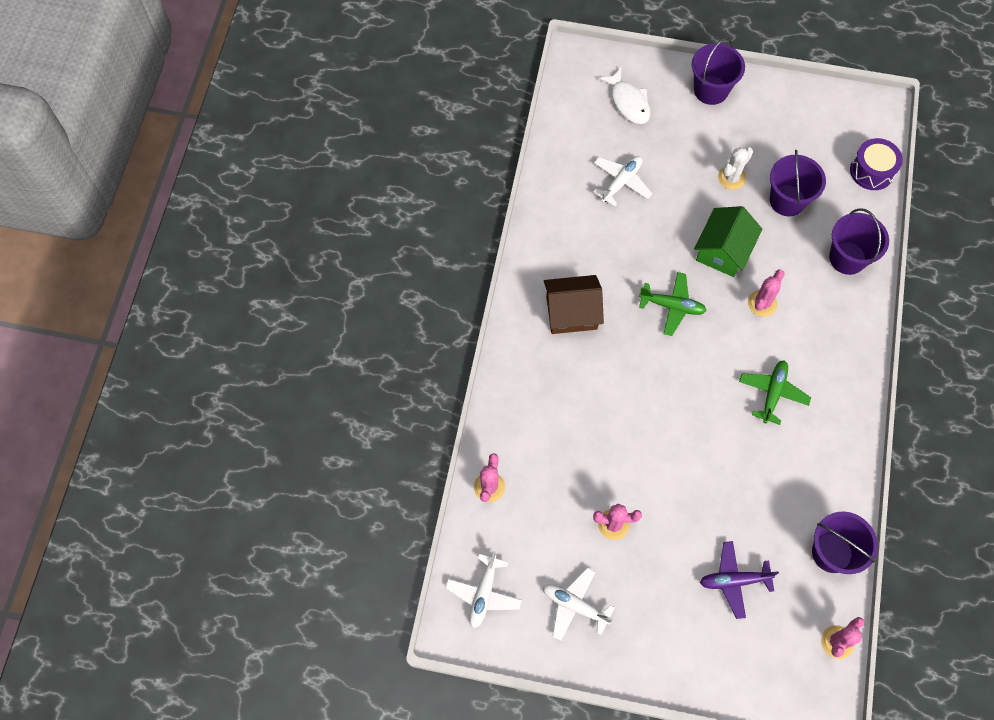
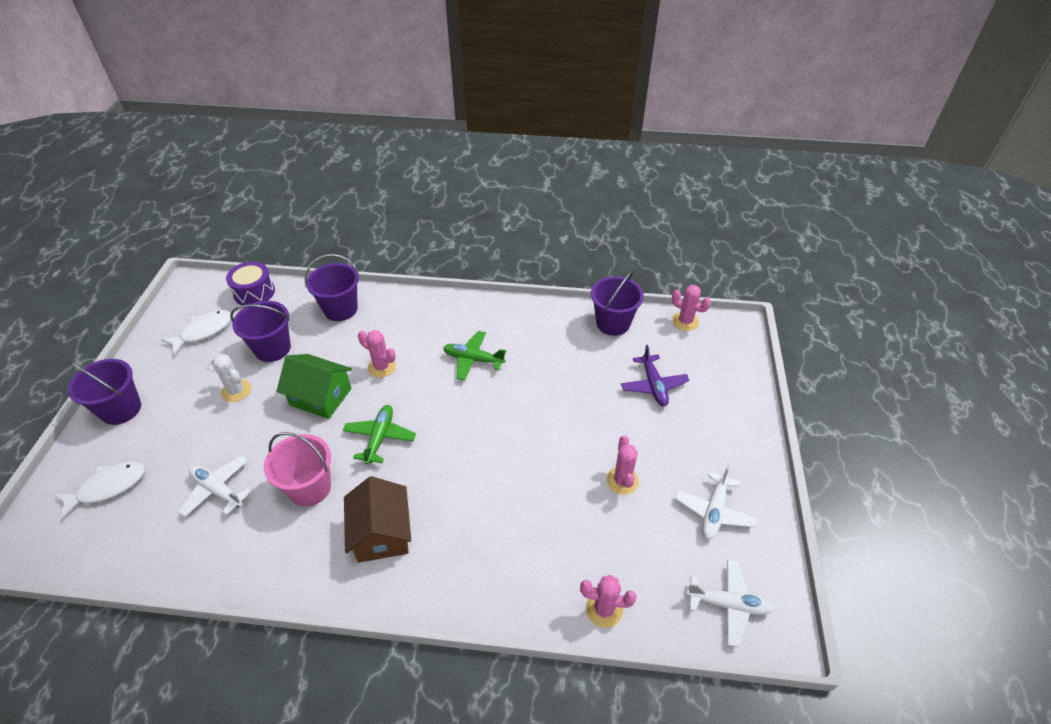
camera: 95 degrees left, 20 degrees down
(619, 252) = (309, 488): none -> pink bucket
(811, 135) = (203, 331): none -> white fish

